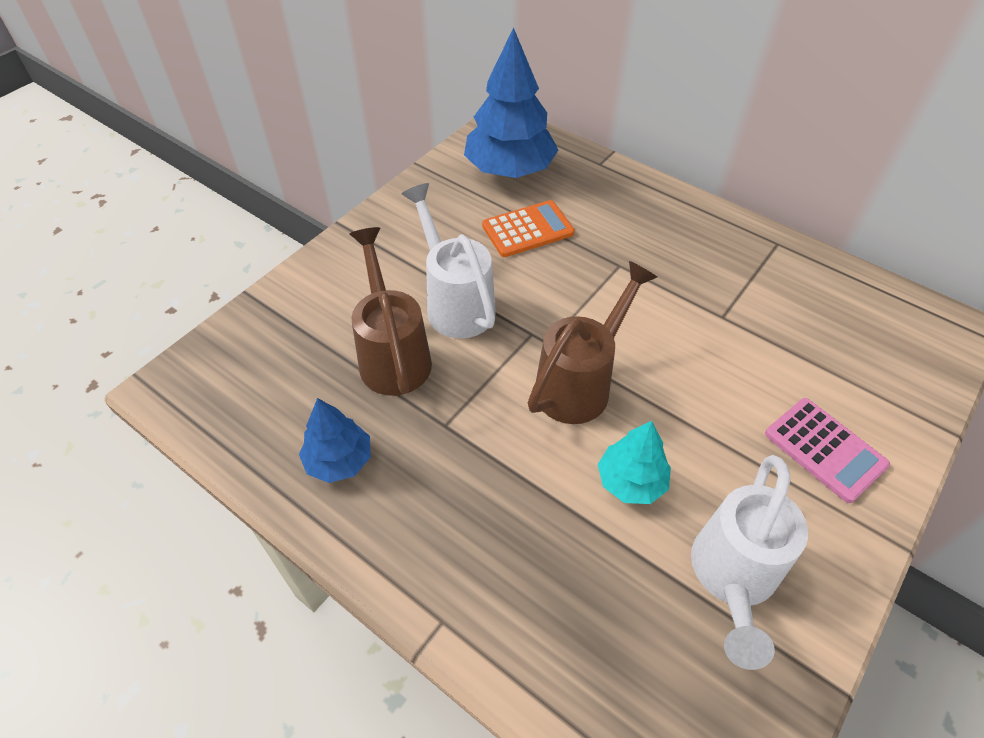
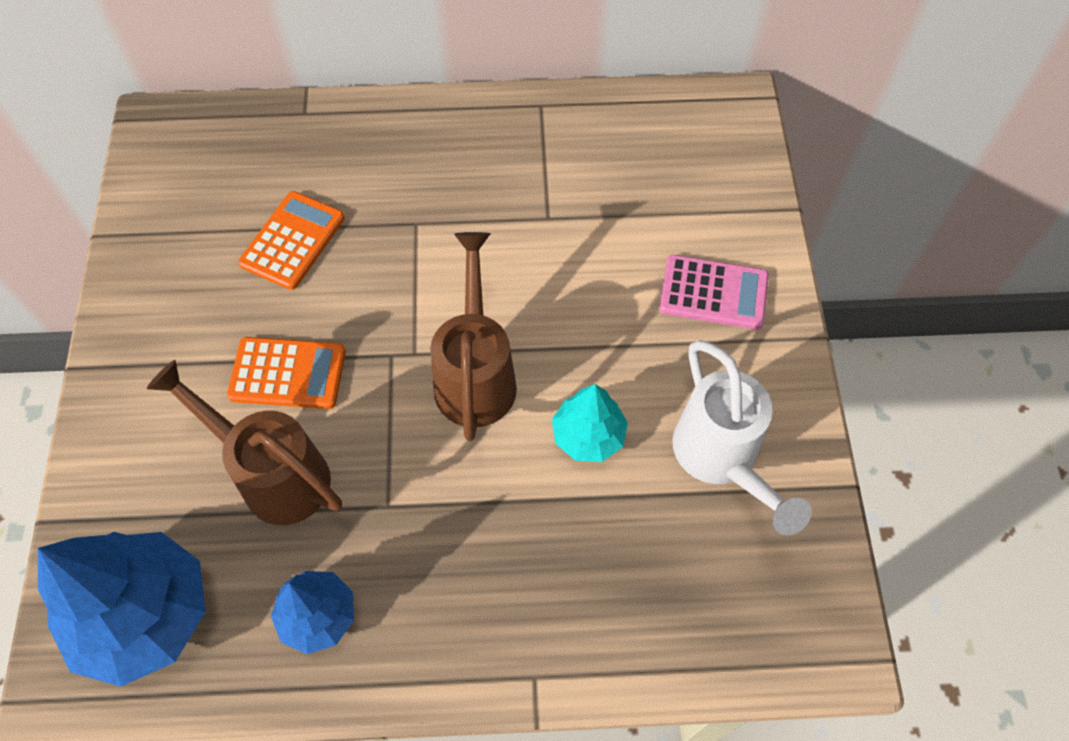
camera: 40 degrees left, 10 degrees up
(455, 302) = (288, 373): white watering can -> orange calculator
(509, 170) = (213, 179): blue tree -> blue tree (144, 615)

